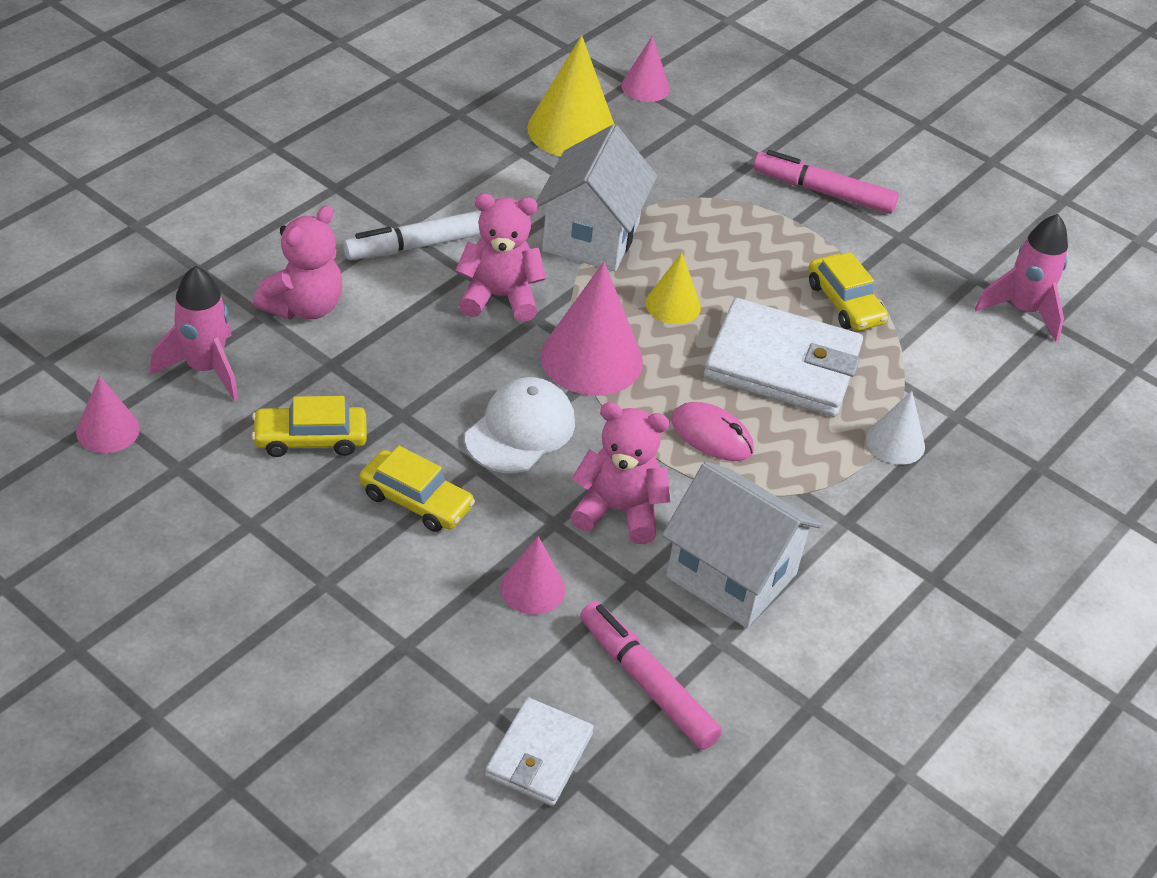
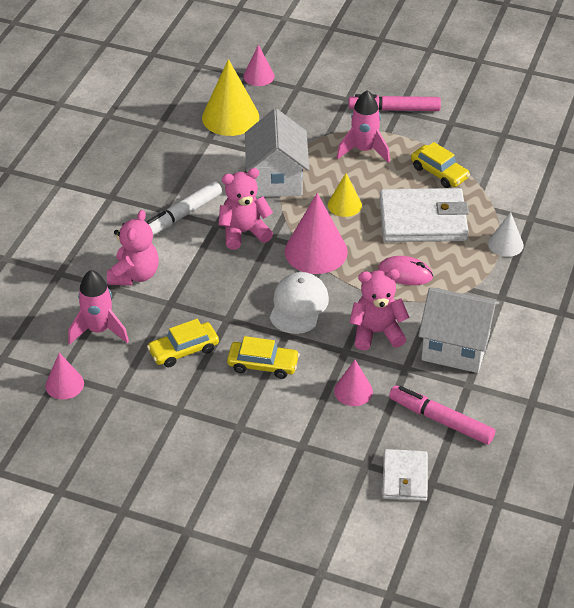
camera: 15 degrees left, 0 degrees up
(1023, 311) = (538, 145): pink rocket -> pink rocket (364, 150)

